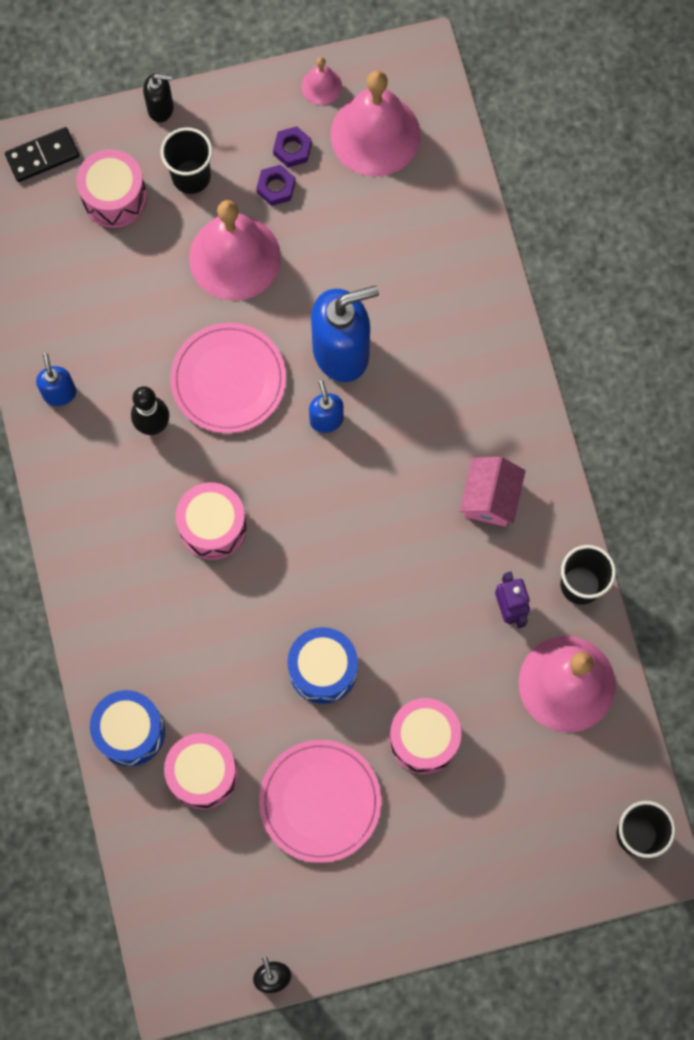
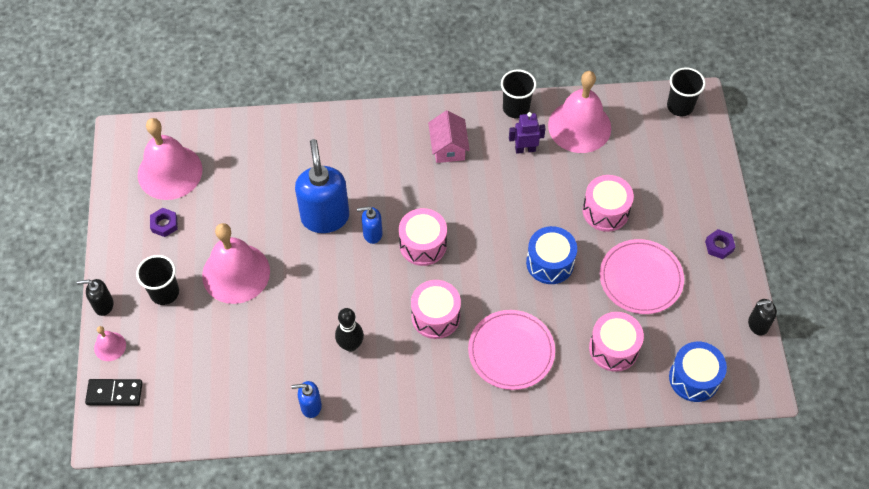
camera: 80 degrees left, 15 degrees down
(42, 156) = (114, 393): black domino -> black domino turned 75 degrees counterclockwise
(114, 197) = (165, 347): pink drum -> pink drum (423, 245)
(130, 731) = (577, 392): blue drum -> blue drum (694, 378)
(161, 108) = (103, 305): black soap dispenser -> black soap dispenser turned 105 degrees counterclockwise
(228, 380) = (328, 290): pink plate -> pink plate (511, 351)
(276, 187) = (190, 239): purple nut -> purple nut (719, 246)
(321, 86) = (122, 199): pink bell -> pink bell (110, 346)
(490, 498) = (448, 147): pink house -> pink house turned 60 degrees clockwise

